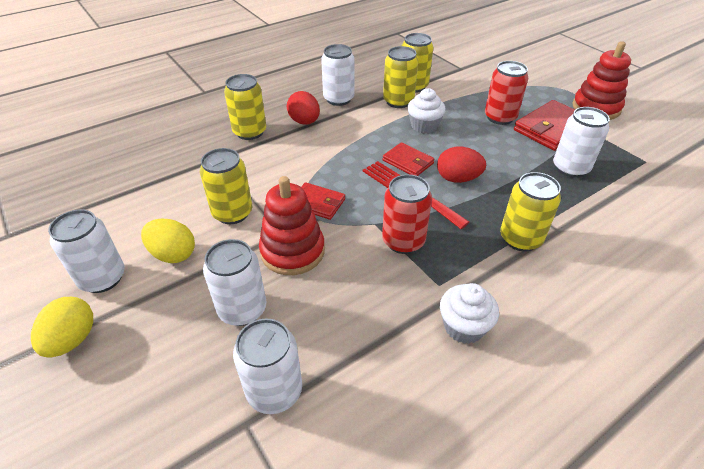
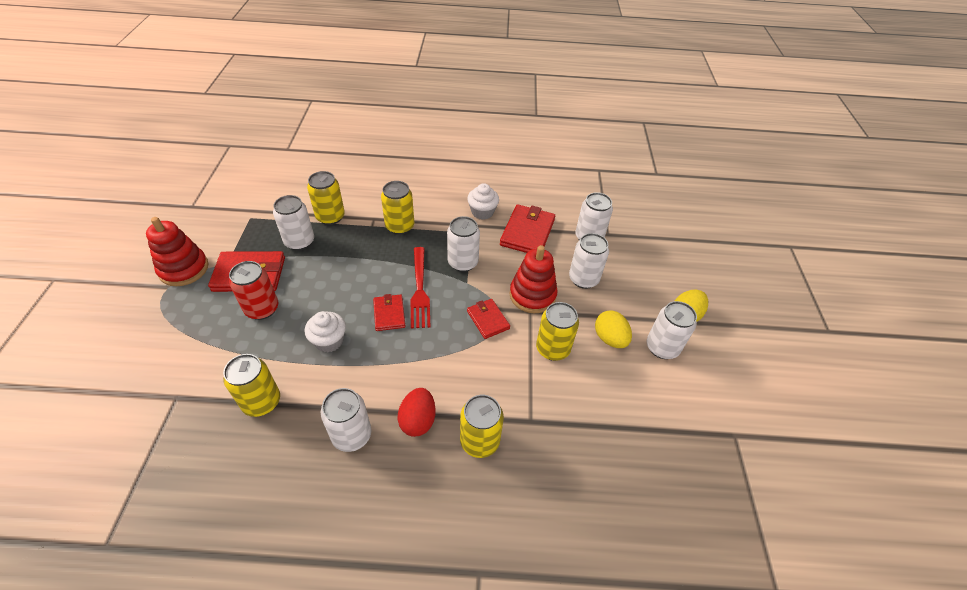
camera: 145 degrees left, 5 degrees up
(372, 335) = (527, 232): none -> red wallet
(398, 101) = (305, 388): yellow can -> yellow can (330, 217)
(403, 241) = (463, 262): red can -> white can
(458, 179) = (377, 279): red egg -> none

